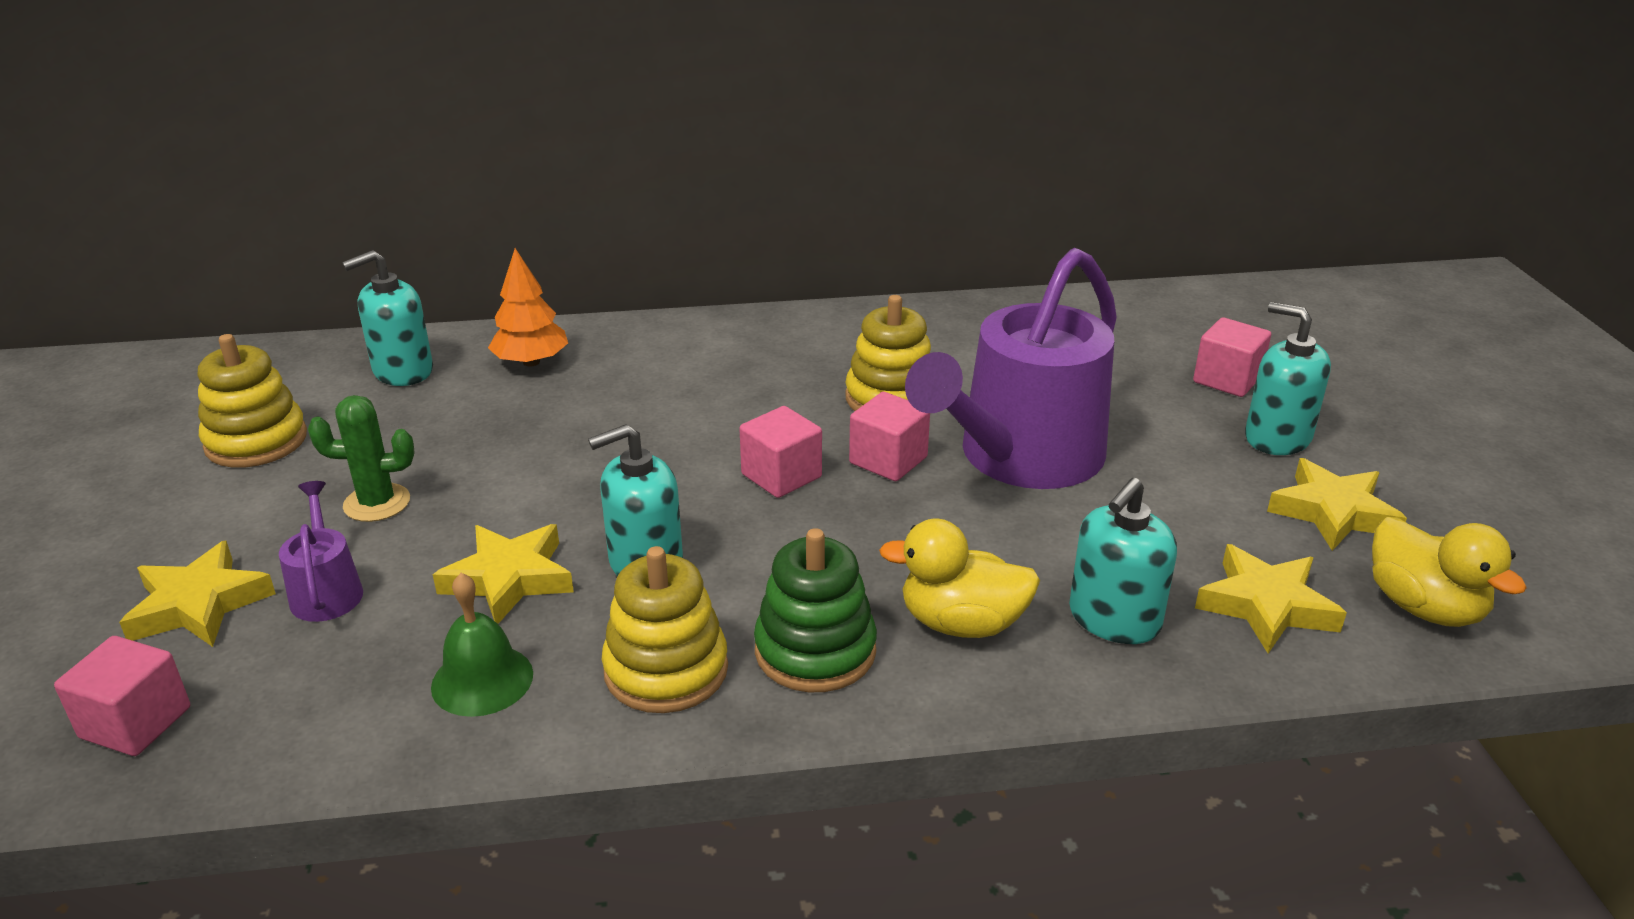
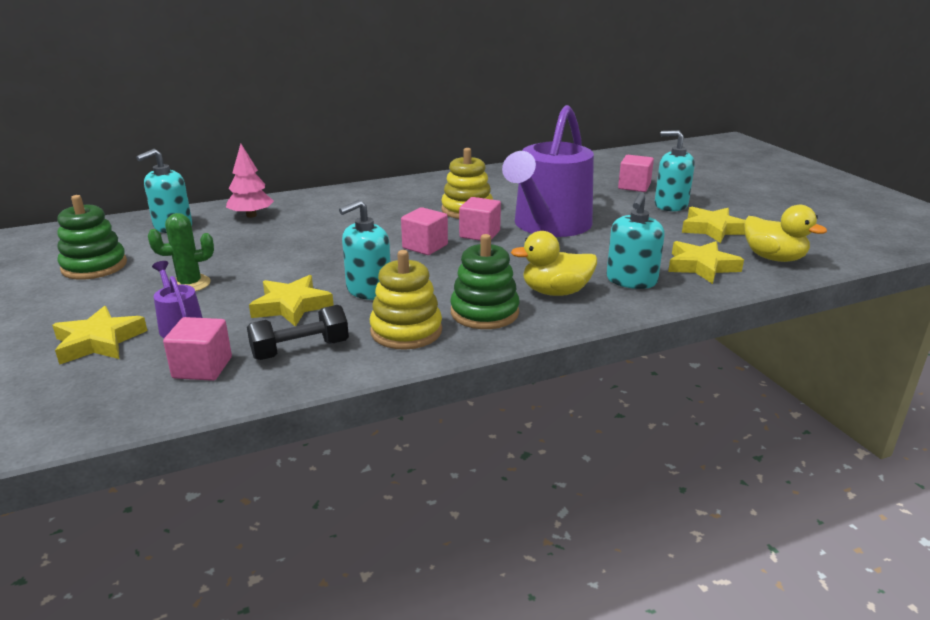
camera: 15 degrees left, 5 degrees down
(135, 722) = (87, 399): pink cube -> pink cube (202, 368)
(256, 441) = (94, 266): yellow stacking toy -> green stacking toy
(482, 680) = (300, 350): green bell -> black dumbbell
(531, 362) = (251, 215): orange tree -> pink tree

